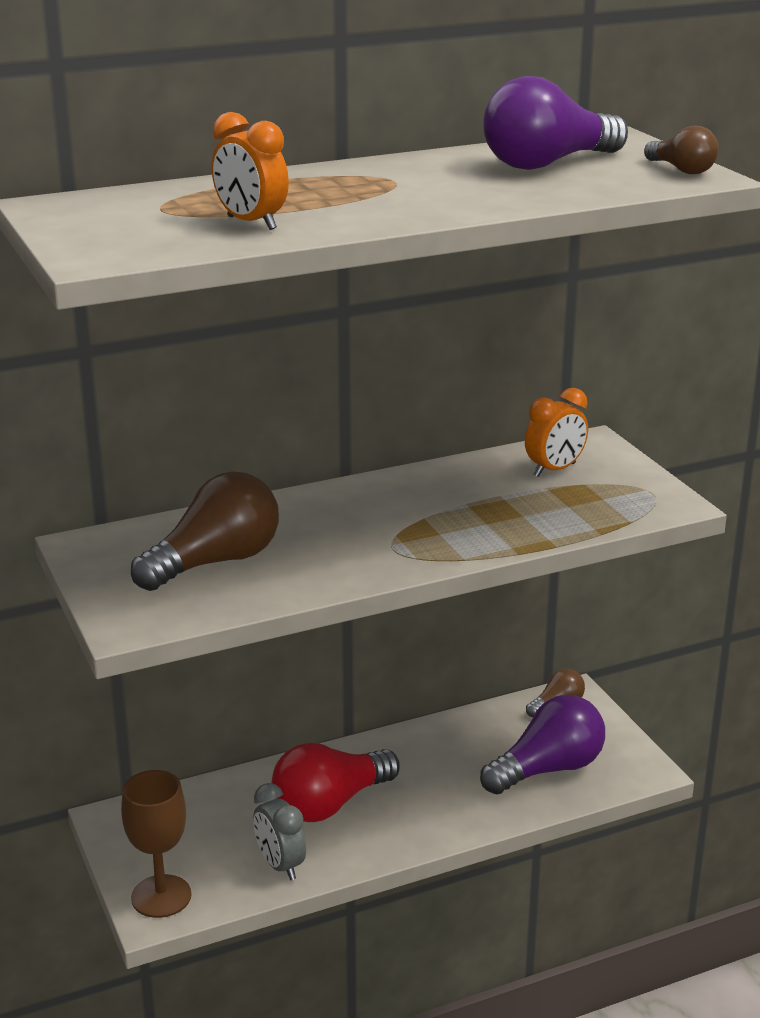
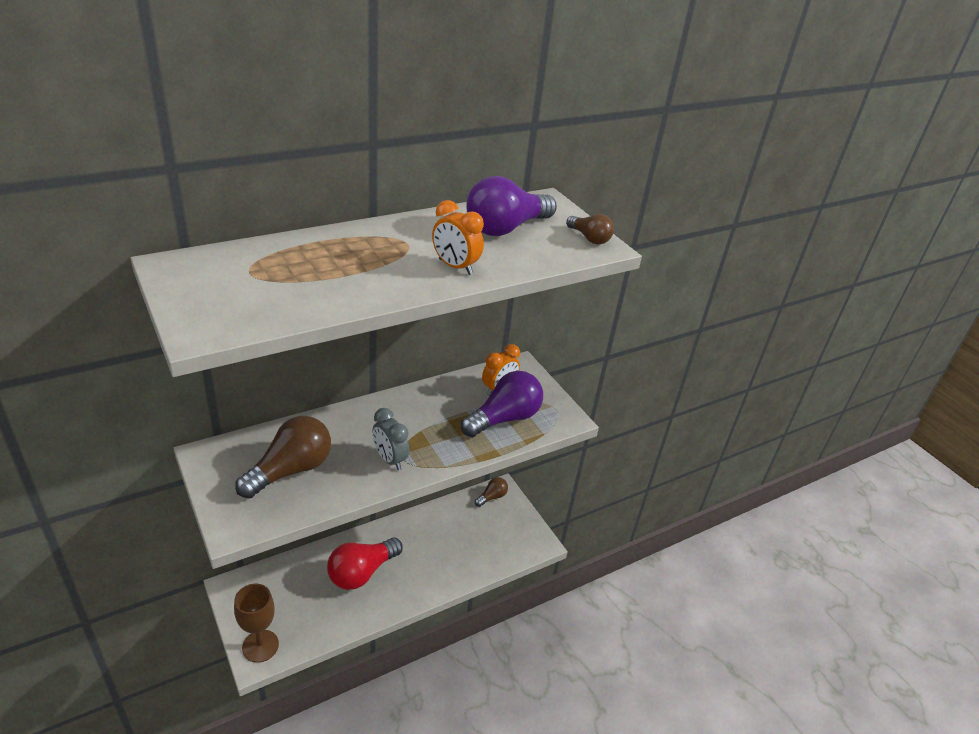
camera: 10 degrees left, 10 degrees up
(251, 223) = (311, 291): orange clock -> orange clock (455, 267)
(280, 865) = (332, 619): grey clock -> grey clock (390, 459)
(548, 769) = (487, 544): purple light bulb -> purple light bulb (504, 418)

